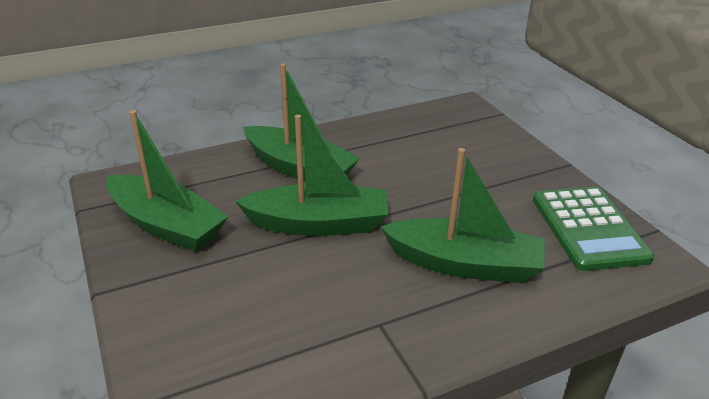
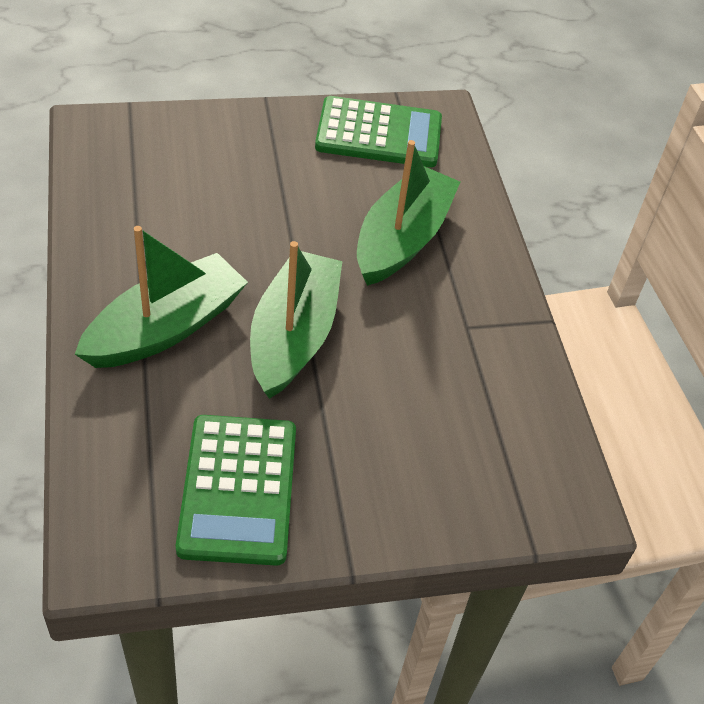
camera: 80 degrees left, 15 degrees up
(166, 225) = (238, 489): green boat -> green calculator

